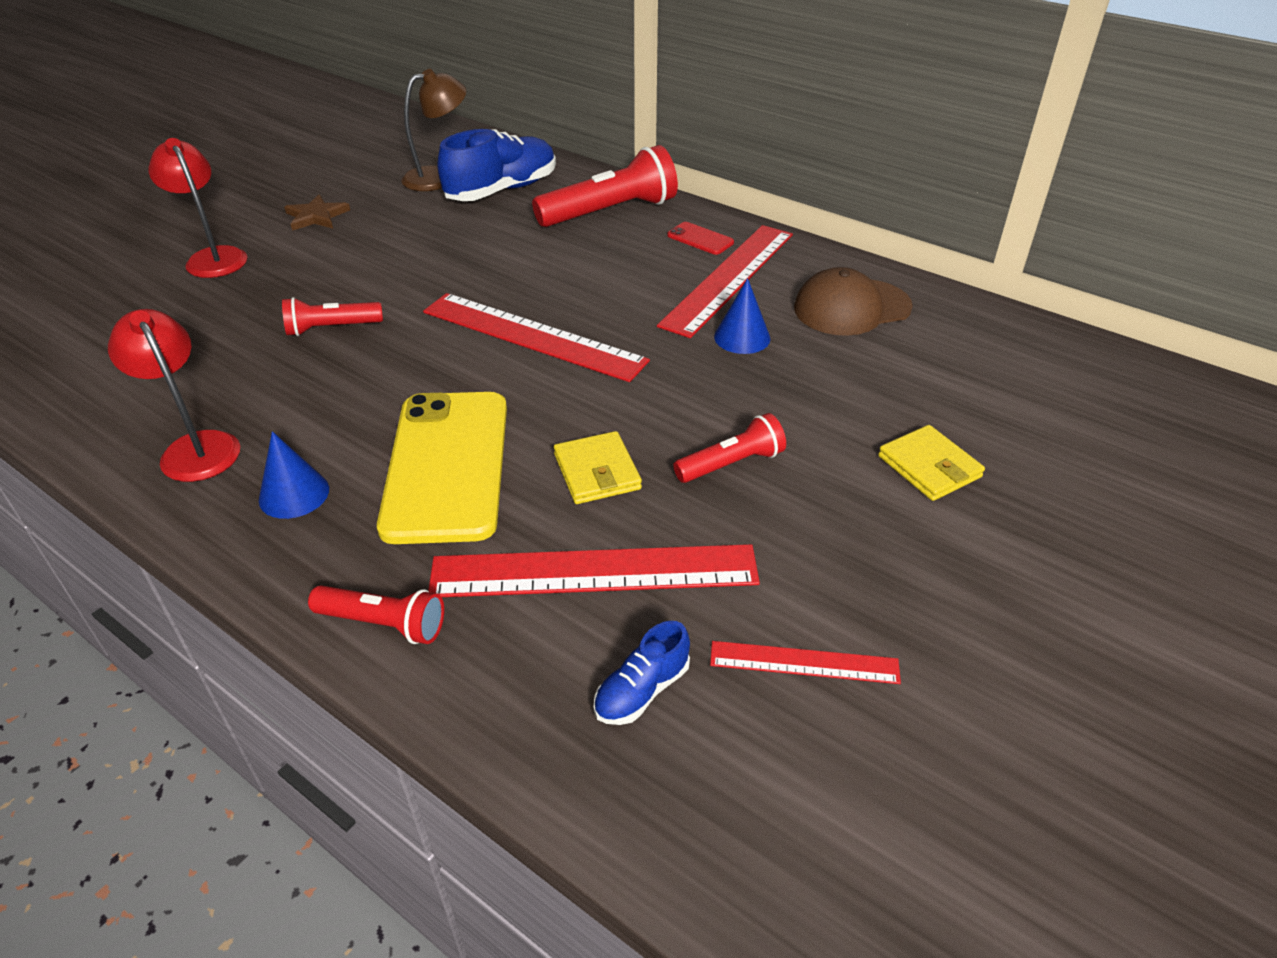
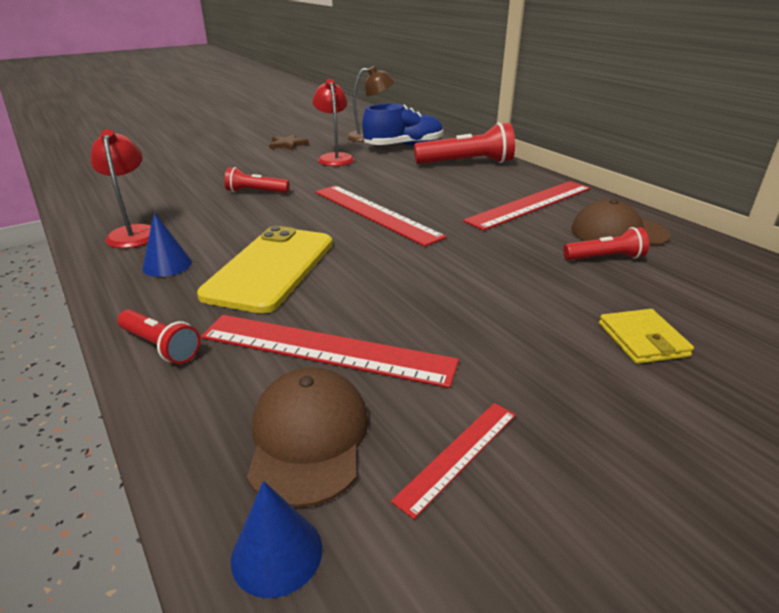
camera: 20 degrees right, 10 degrees down
(213, 257) = (218, 154): red lamp -> red lamp (334, 158)
(597, 472) = (368, 291): yellow wallet -> none
(642, 690) = (308, 438): blue shoe -> brown cap
(700, 239) = (521, 183): red phone -> none
(731, 464) = (472, 305): red flashlight -> red flashlight (605, 258)
(742, 337) = (522, 236): blue cone -> blue cone (277, 553)
(804, 662) = (458, 455): red ruler -> red ruler turned 75 degrees counterclockwise

